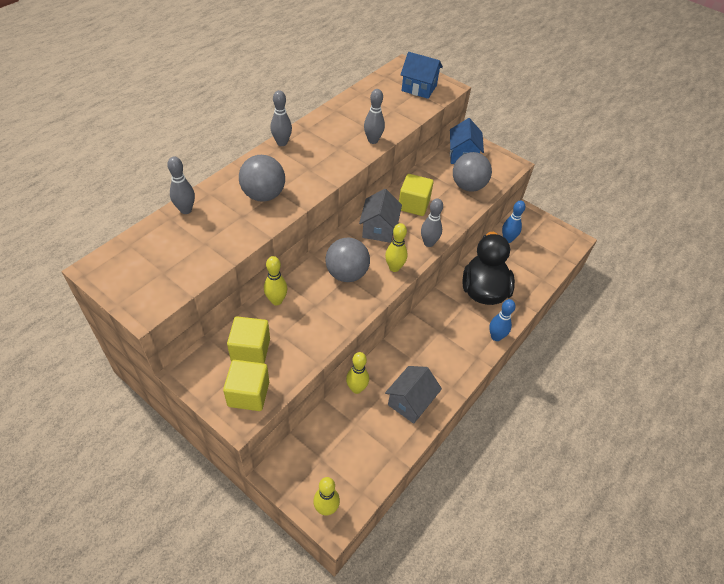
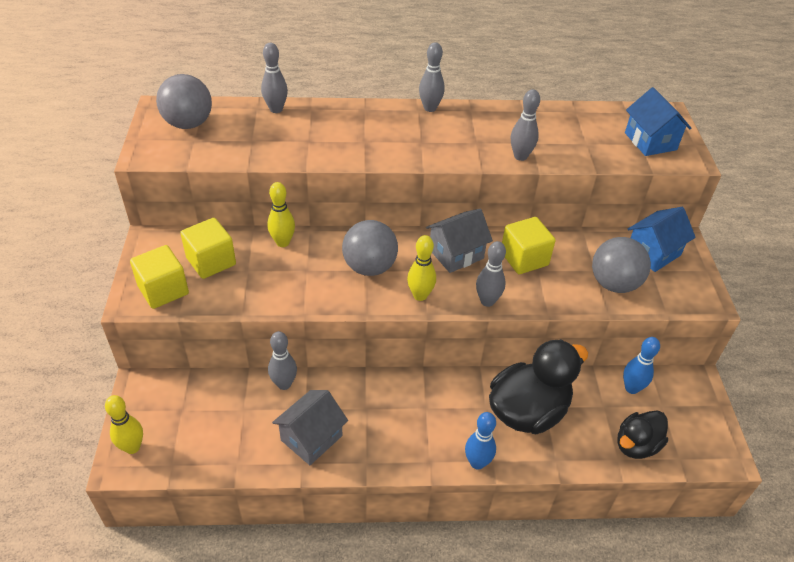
camera: 50 degrees right, 5 degrees down
(263, 195) = (350, 137): grey ball -> grey ball (188, 124)
(356, 388) = (284, 384): yellow bowling pin -> grey bowling pin
(410, 402) = (311, 438): grey house -> grey house turned 45 degrees counterclockwise
(541, 266) = (636, 445): none -> black duck

